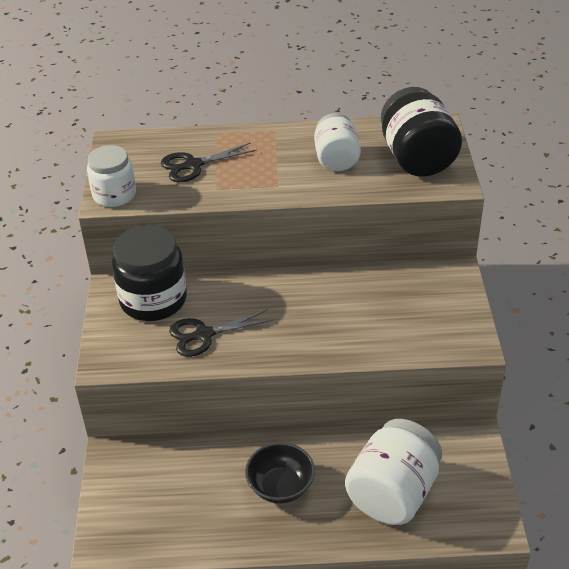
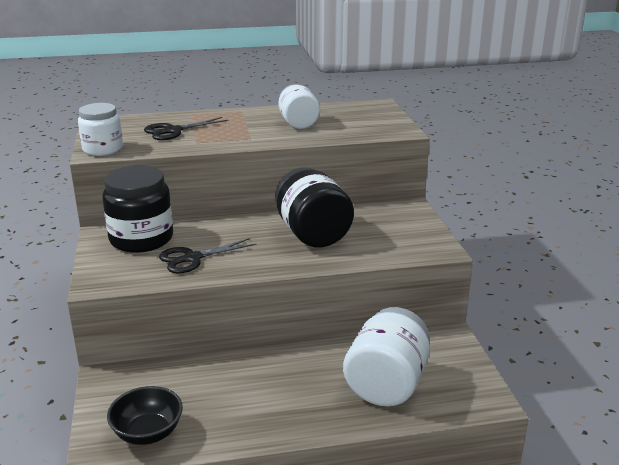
camera: 10 degrees left, 15 degrees down
(280, 487) = (277, 388): black bowl -> black bowl (148, 433)
(417, 158) = (366, 120): black jar -> black jar (312, 234)

